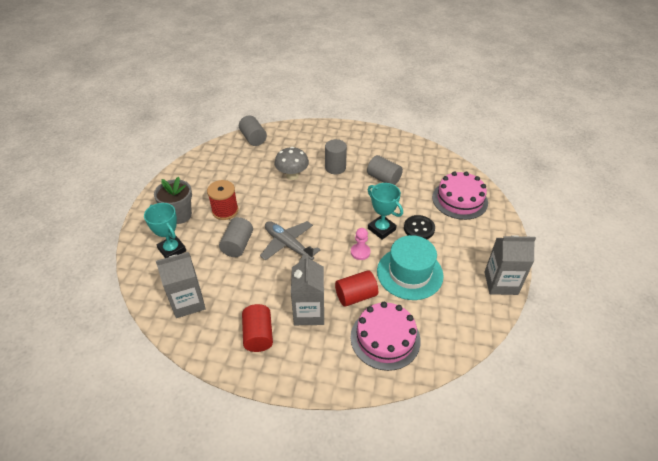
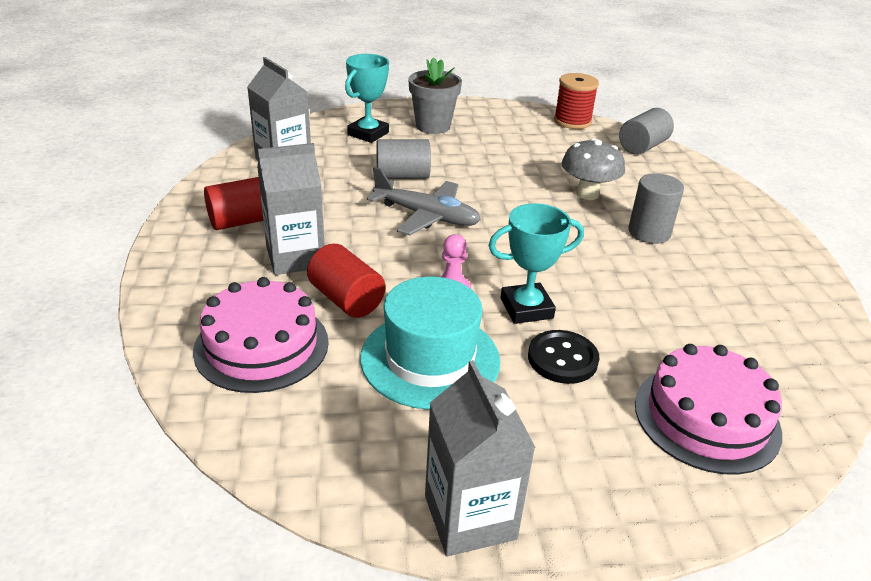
camera: 70 degrees right, 10 degrees down
(225, 211) = (464, 154): red spool -> red spool (572, 121)
(288, 245) = (426, 216): grey plane -> grey plane turned 90 degrees clockwise
(381, 229) = (526, 308): turquoise trophy -> turquoise trophy turned 45 degrees clockwise
(383, 178) = (672, 293): grey cylinder -> none

